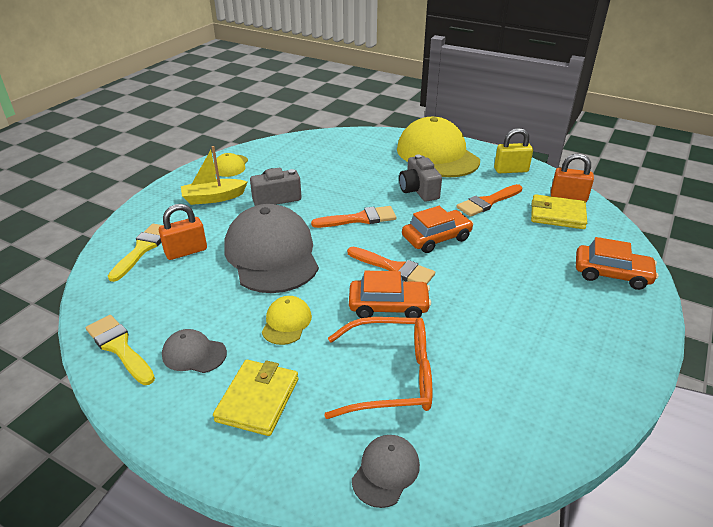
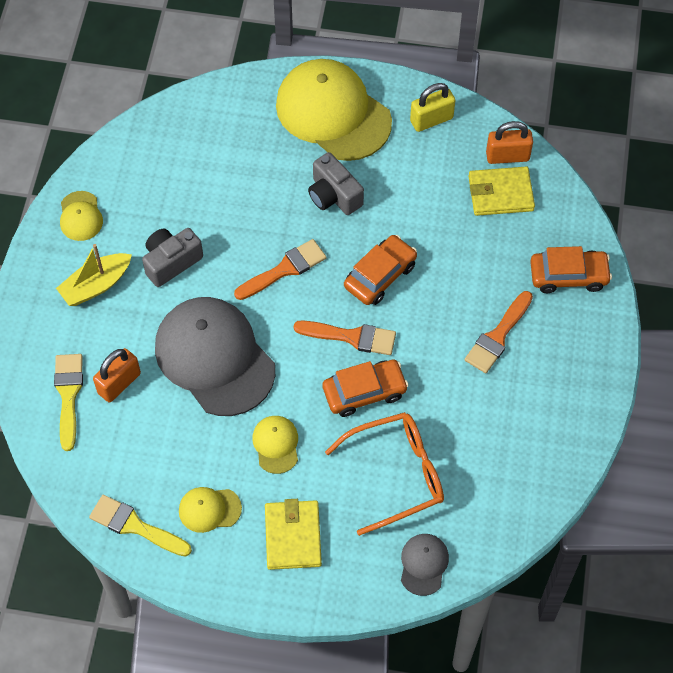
camera: 20 degrees left, 25 degrees up
(194, 354) = (209, 509): grey cap -> yellow cap
(487, 202) = (419, 193): orange brush -> orange brush (498, 336)

